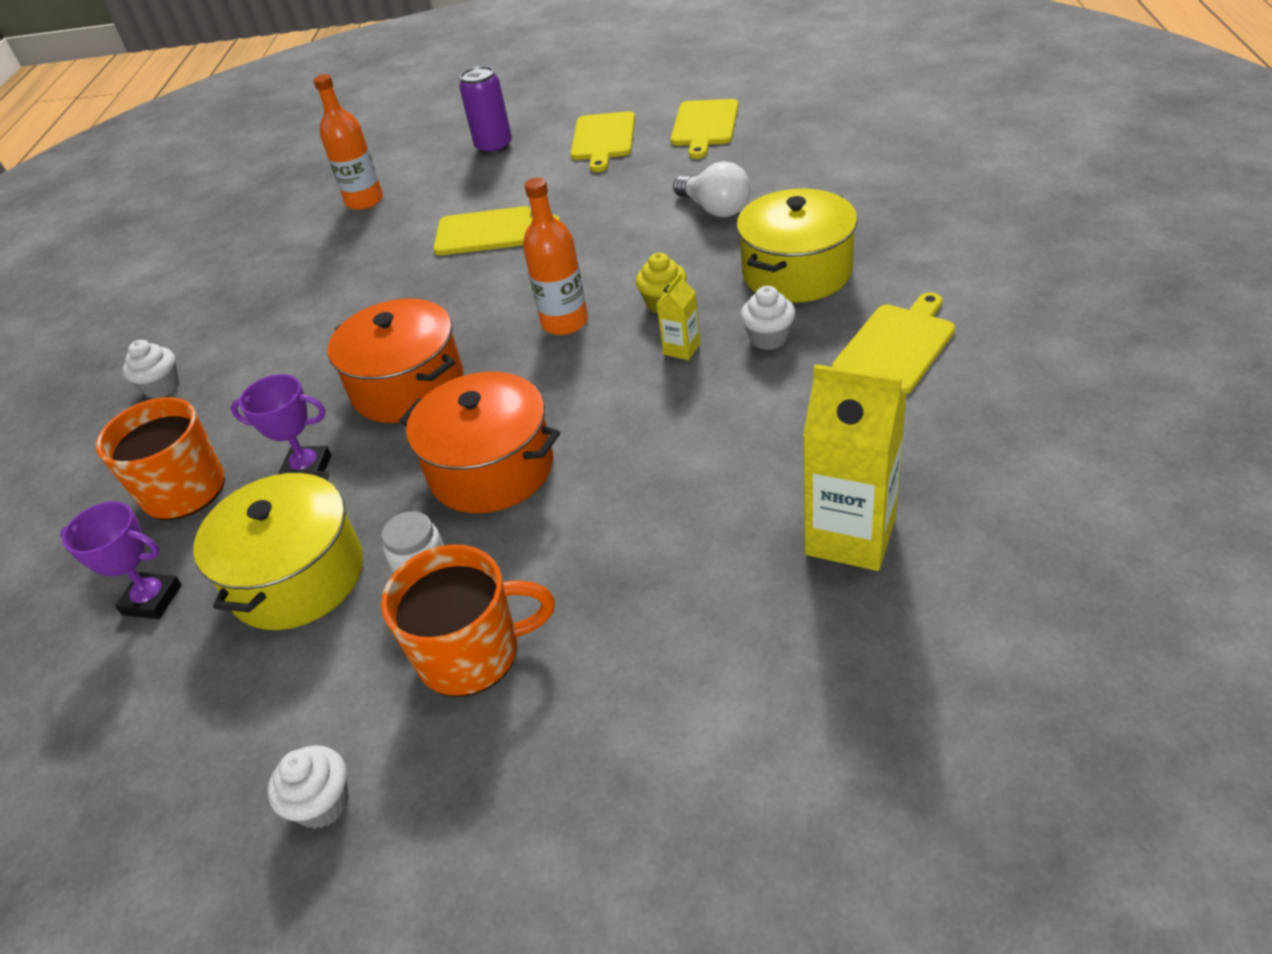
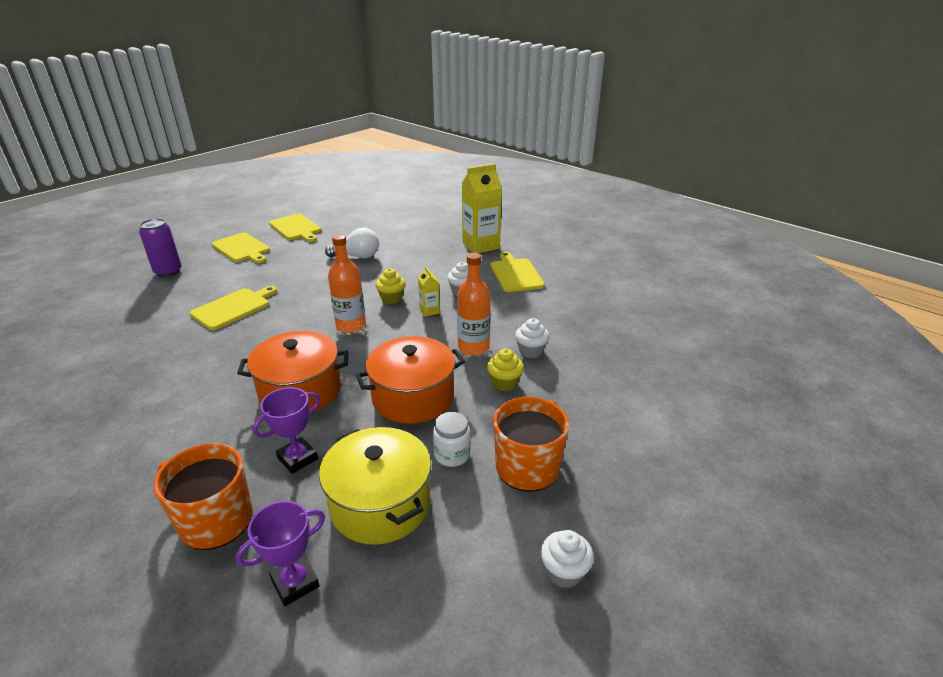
camera: 55 degrees left, 10 degrees down
(162, 387) = (87, 486): white cupcake -> white cupcake (531, 351)
(364, 201) = (104, 326): orange bottle -> orange bottle (473, 347)
(612, 521) = (504, 383): none -> yellow cupcake
(797, 272) = (435, 265): yellow pot -> none
(850, 536) = (598, 337): yellow carton -> yellow carton (481, 245)

